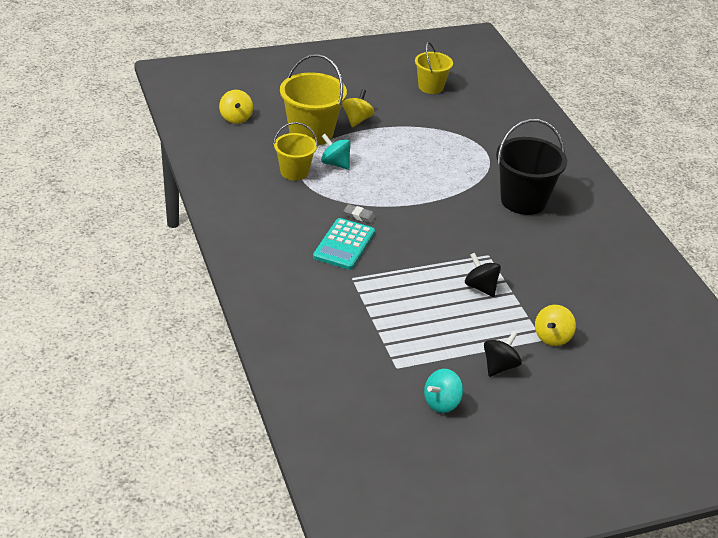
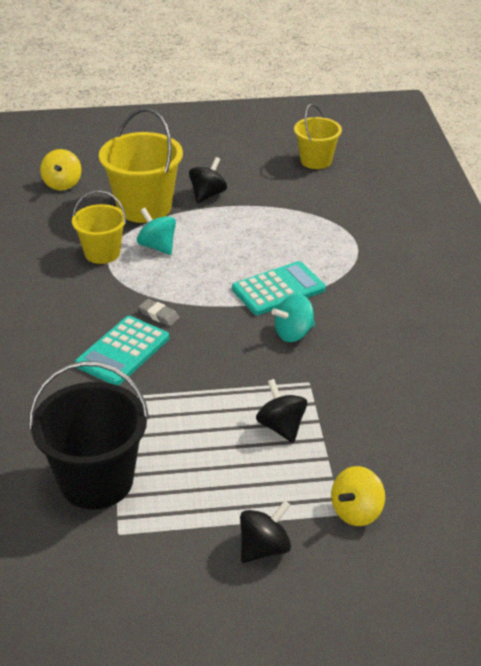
camera: 15 degrees right, 0 degrees up
(357, 120) = (208, 195): yellow spinning top -> black spinning top
(441, 190) = (278, 289): none -> turquoise calculator
(441, 403) = (159, 596): turquoise spinning top -> turquoise spinning top (293, 333)
(523, 200) = (383, 312): black bucket -> black bucket (96, 481)

